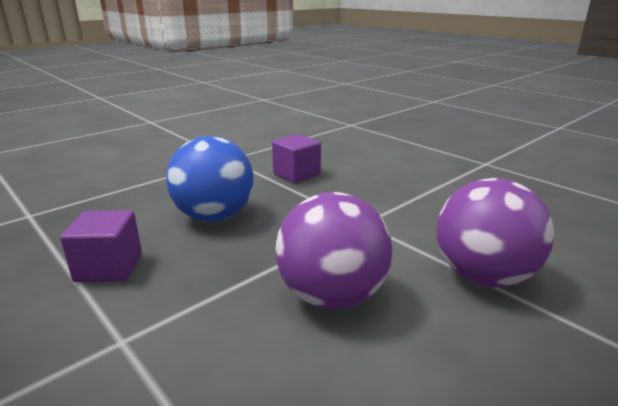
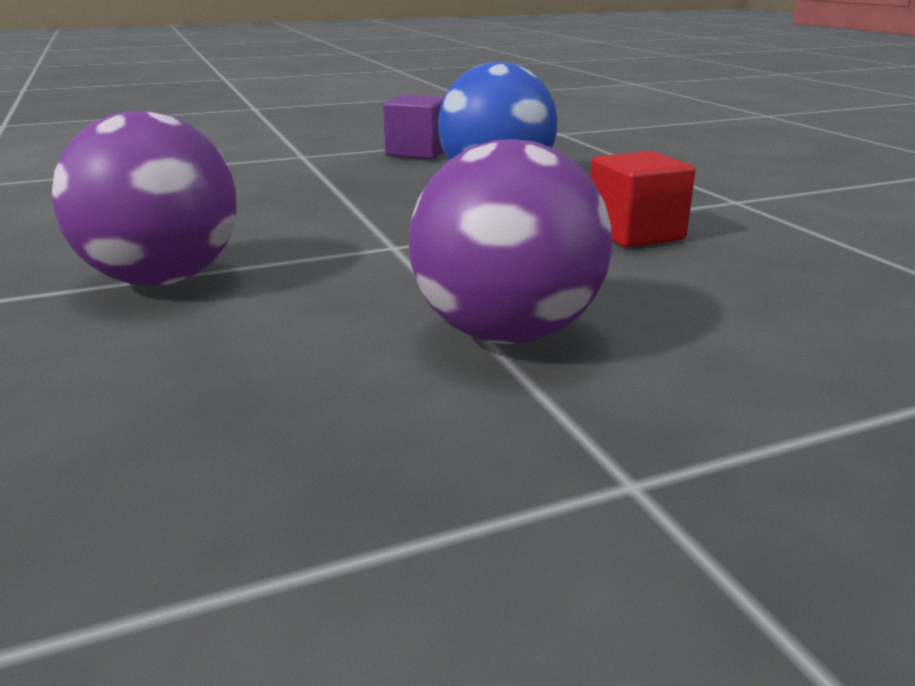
camera: 110 degrees right, 0 degrees up
(296, 174) = (635, 233): purple cube -> red cube
(332, 296) = (254, 208): purple ball -> purple ball (506, 333)

